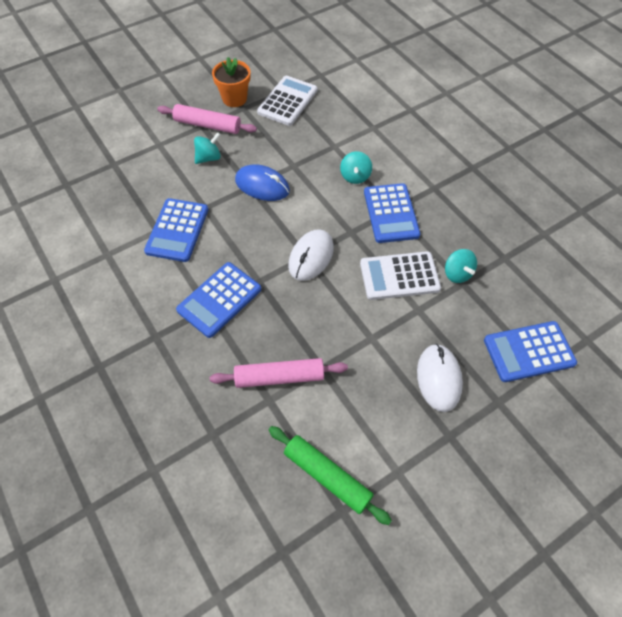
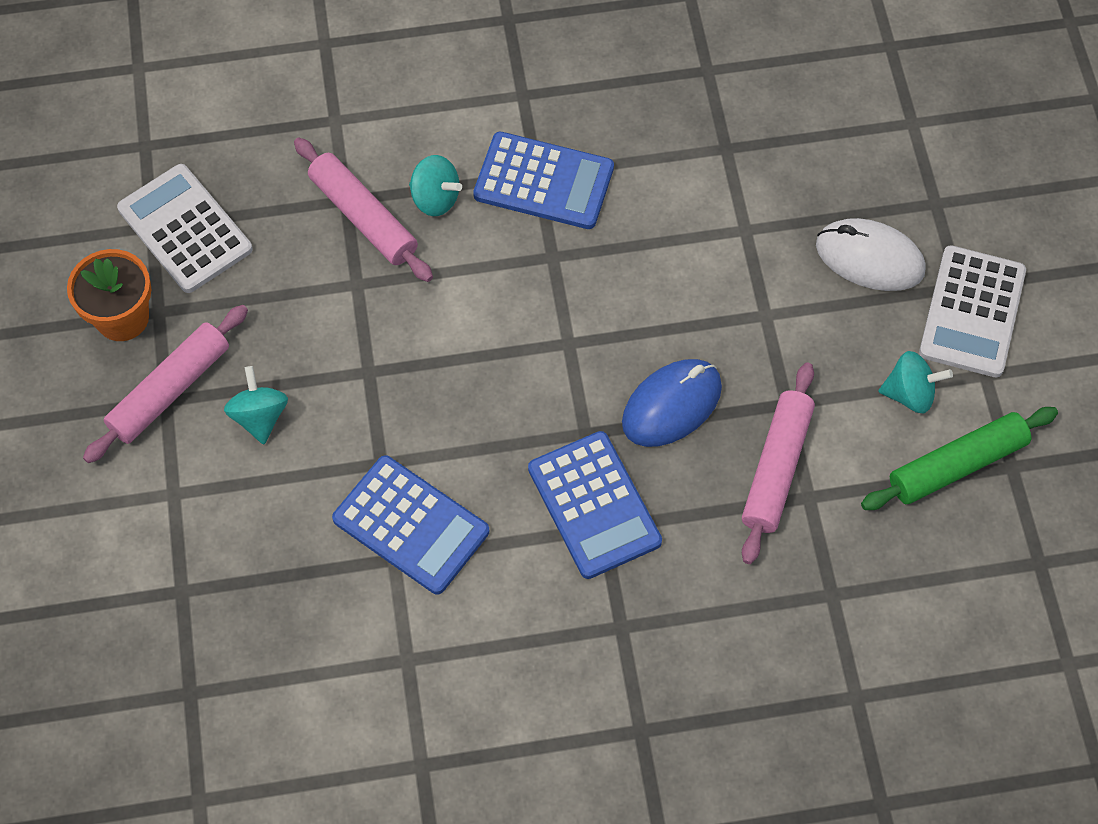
camera: 65 degrees left, 5 degrees up
(262, 186) = (378, 352): blue mouse -> blue mouse (672, 405)
(311, 257) = (574, 336): white mouse -> none
(329, 155) = (364, 217): none -> pink rolling pin
(399, 276) = (673, 227): white calculator -> white calculator (972, 312)
(457, 274) = (706, 147): turquoise spinning top -> turquoise spinning top (910, 394)
(529, 352) = (877, 125): blue calculator -> none

